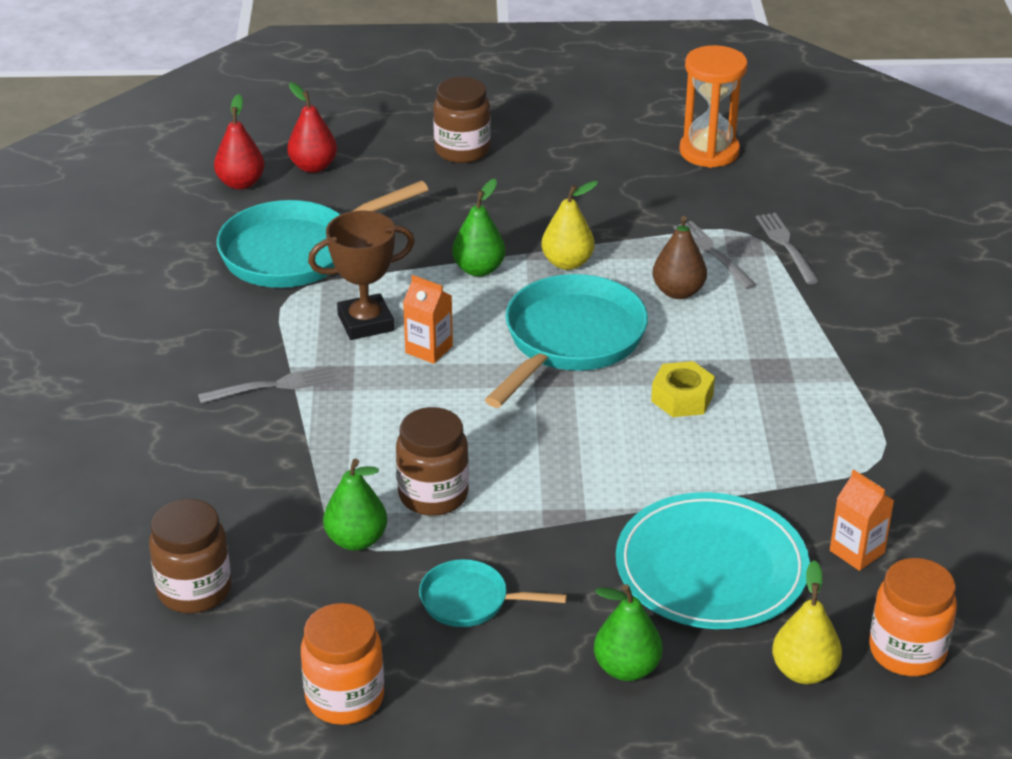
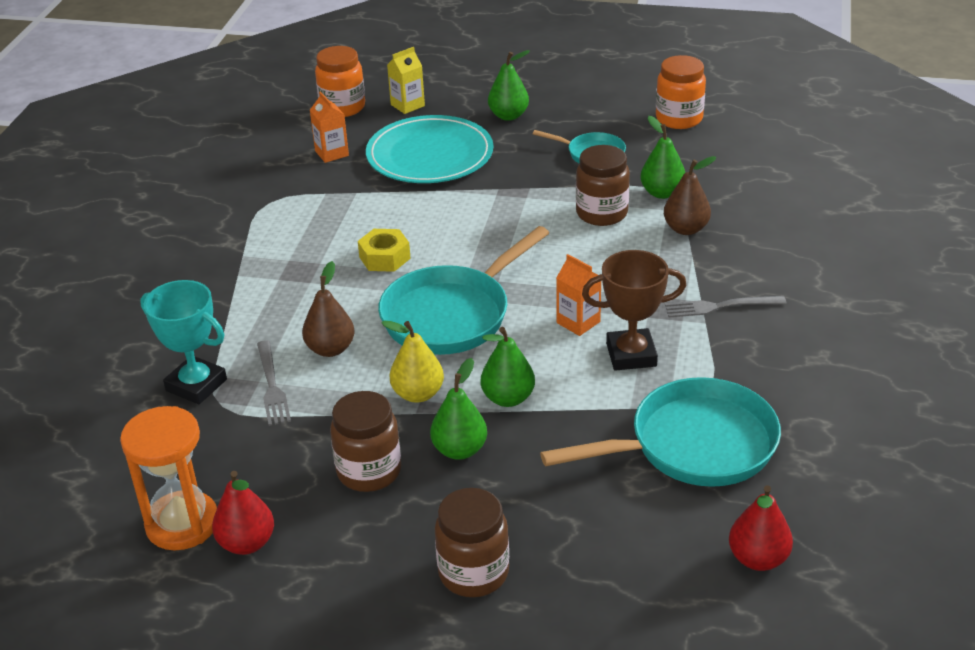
camera: 165 degrees left, 0 degrees up
(194, 590) = (775, 177): brown jar -> brown jar (369, 471)
(313, 166) = (666, 574): red pear -> red pear (247, 543)
(319, 484) = (686, 229): none -> brown pear
(507, 224) = (460, 450): none -> green pear
(785, 245) = (196, 385): grey fork -> turquoise trophy
(804, 671) = (407, 105): yellow pear -> yellow carton

